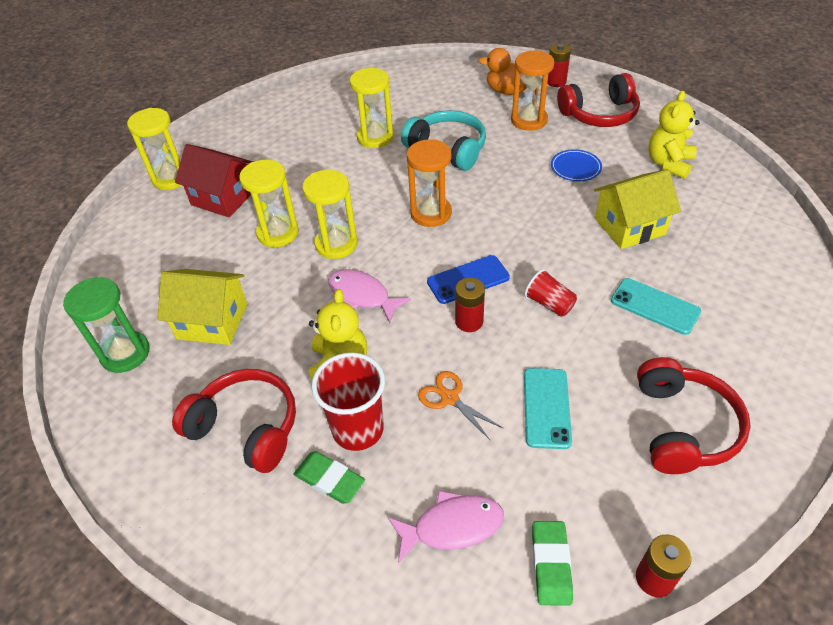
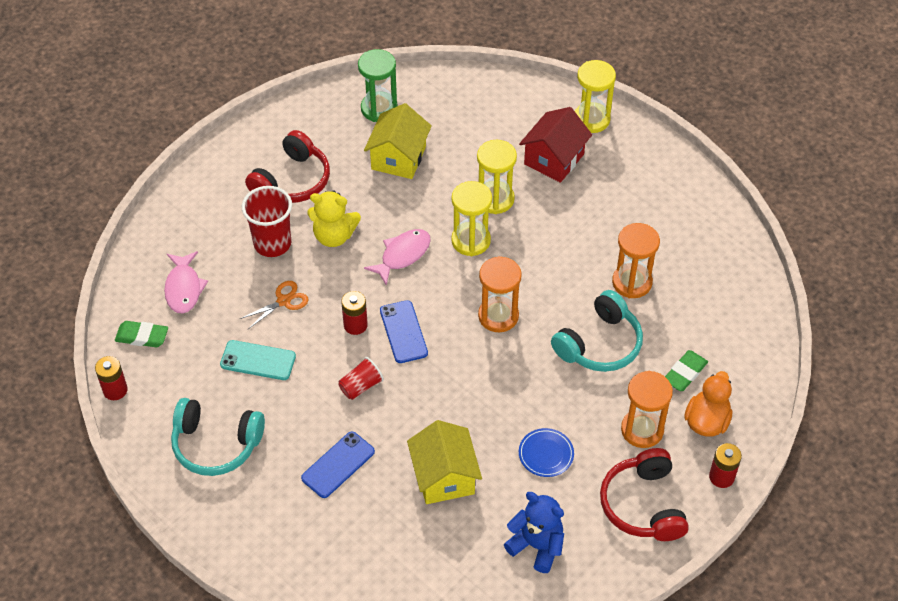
camera: 95 degrees right, 5 degrees up
(329, 480) = (237, 225): green eraser -> green eraser (685, 373)
(375, 137) = (632, 282): yellow hourglass -> orange hourglass
(654, 306) = (338, 465): turquoise phone -> blue phone
(668, 163) = (536, 546): yellow teddy bear -> blue teddy bear
(683, 426) = (216, 444): red headphones -> turquoise headphones

